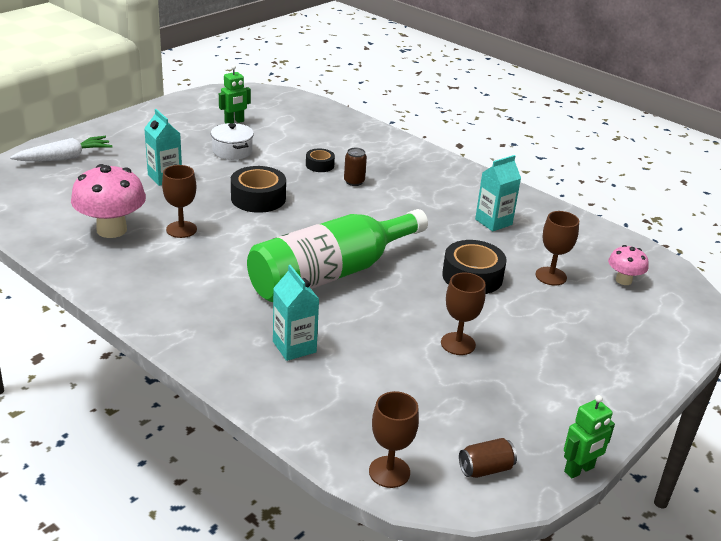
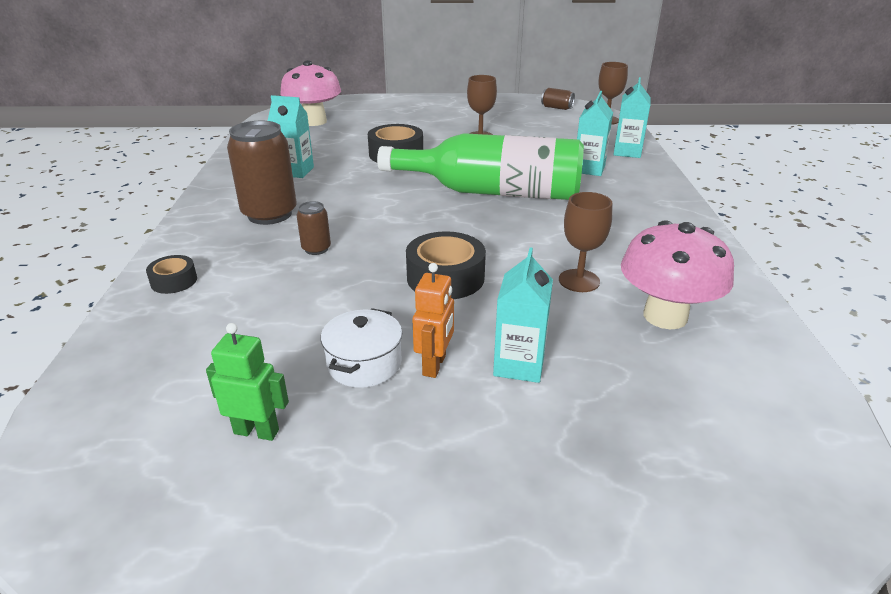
camera: 130 degrees left, 0 degrees up
(65, 158) = (656, 511): white carrot -> none
(202, 162) = (435, 365): none -> orange robot
(290, 402) = (627, 152): none -> turquoise carton
(320, 165) = (306, 284): black tape -> black tape (174, 281)
(426, 187) = (269, 214): none -> brown can
(551, 276) = (348, 137): brown goblet -> none
(579, 470) = (514, 96): green robot -> none
(623, 280) = (314, 121): pink mushroom -> pink mushroom, size x1.85

